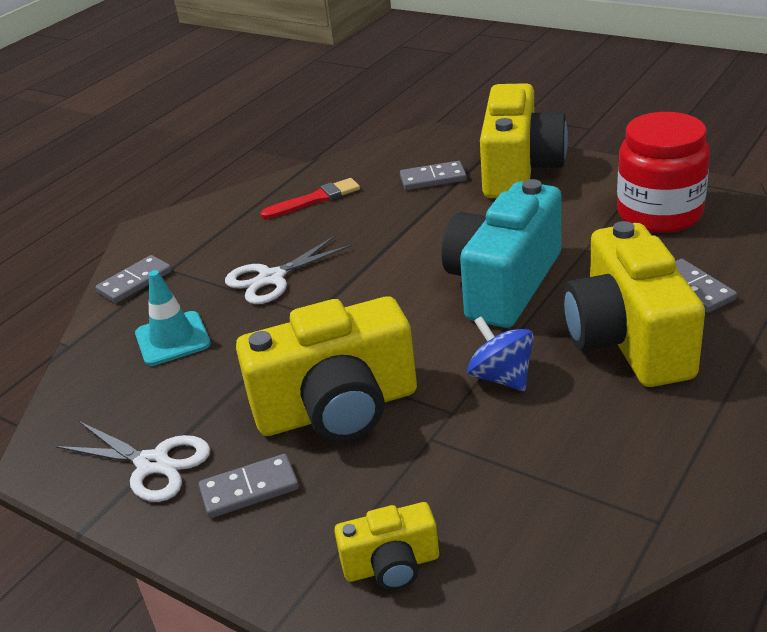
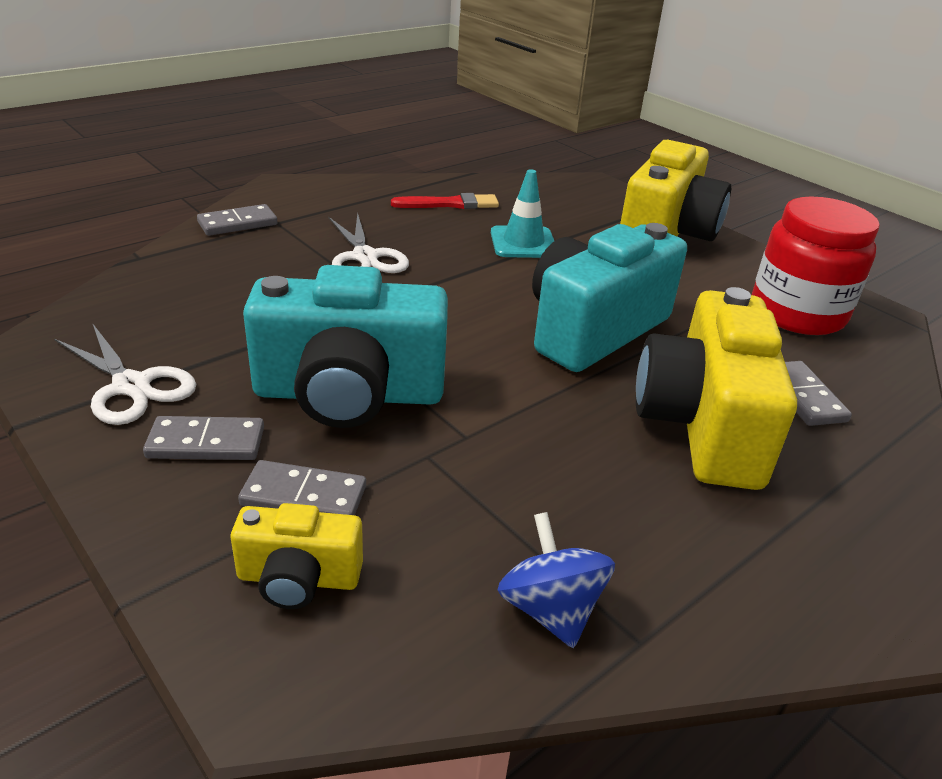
camera: 10 degrees right, 0 degrees up
(172, 339) = (235, 280): turquoise traffic cone -> turquoise traffic cone (523, 243)
(272, 278) = (365, 257): white scissors -> white scissors turned 90 degrees counterclockwise
(337, 409) = (349, 394): yellow camera -> turquoise camera
(433, 179) = (575, 218): grey domino -> grey domino (304, 496)
(501, 377) = (540, 418): blue spinning top -> blue spinning top (550, 609)

